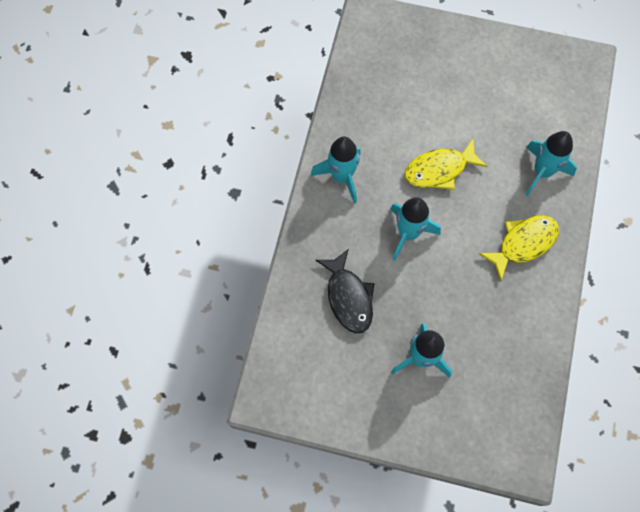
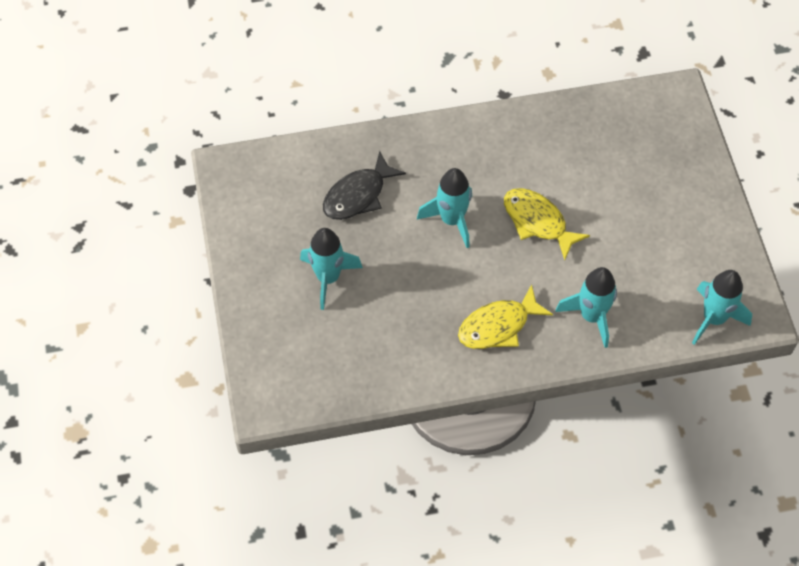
camera: 65 degrees right, 10 degrees down
(341, 177) = (480, 142): turquoise rocket -> turquoise rocket (713, 319)
(523, 243) = (498, 326): yellow fish -> yellow fish turned 120 degrees clockwise

